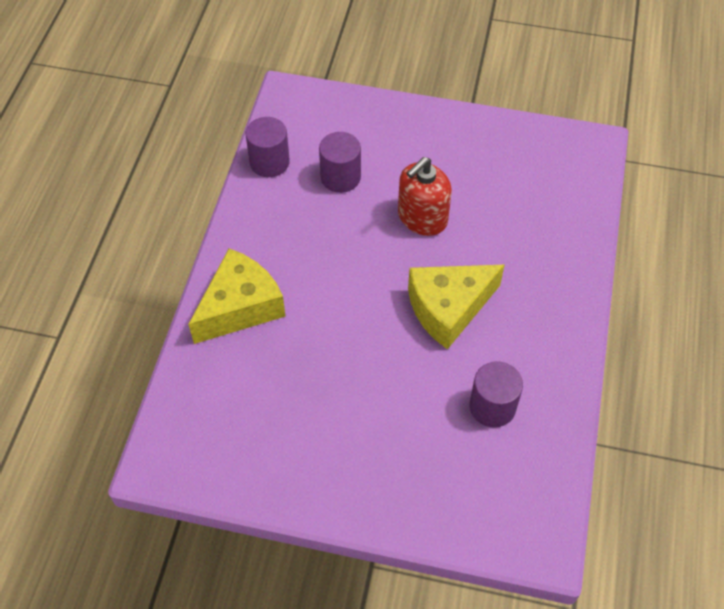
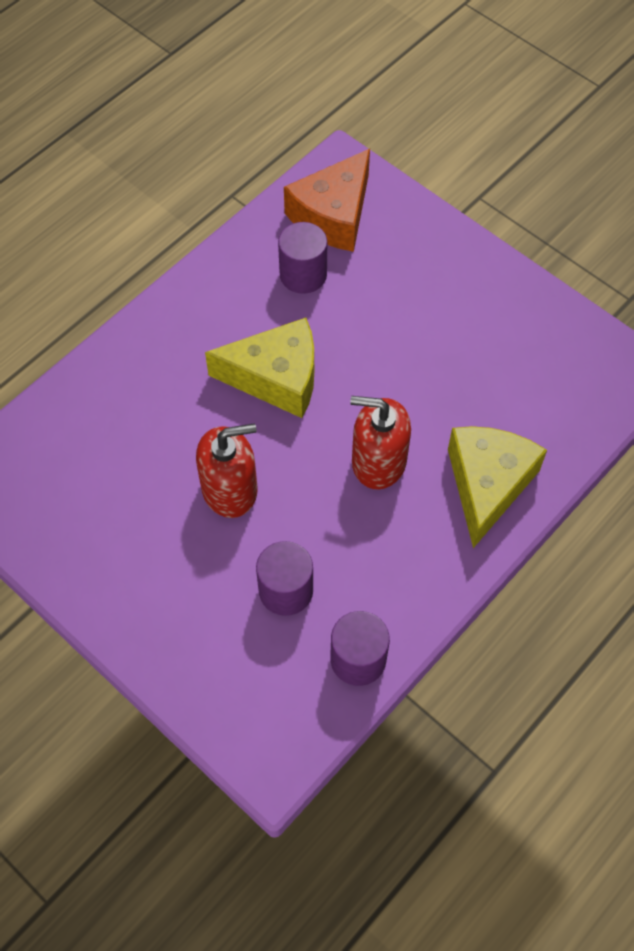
camera: 150 degrees left, 5 degrees up
(240, 307) = (487, 485): yellow cheese -> yellow cheese turned 120 degrees clockwise
(330, 285) = (378, 461): none -> red soap dispenser
(509, 481) = (333, 215): none -> orange cheese

